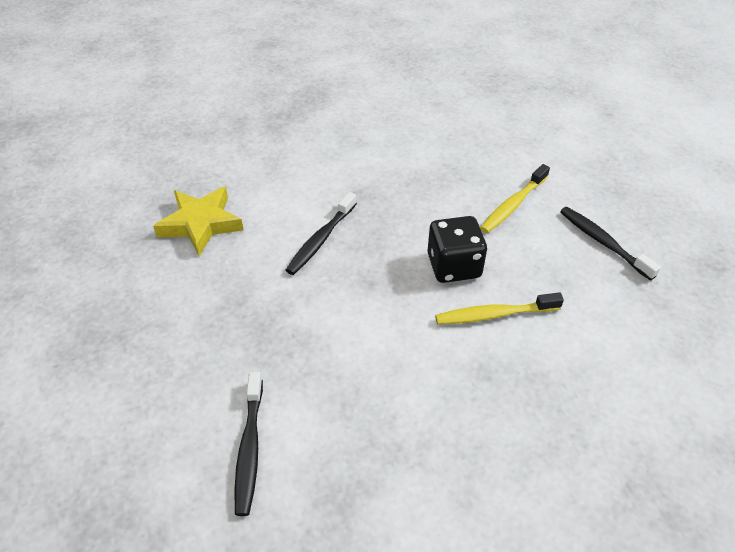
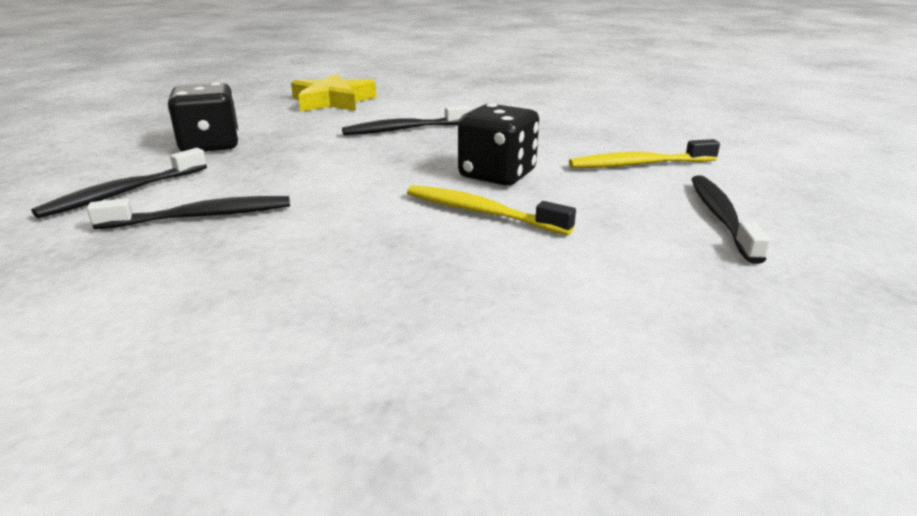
camera: 40 degrees right, 20 degrees down
(209, 350) = (210, 145): none -> black dice
(347, 432) = (202, 216): none -> black toothbrush

